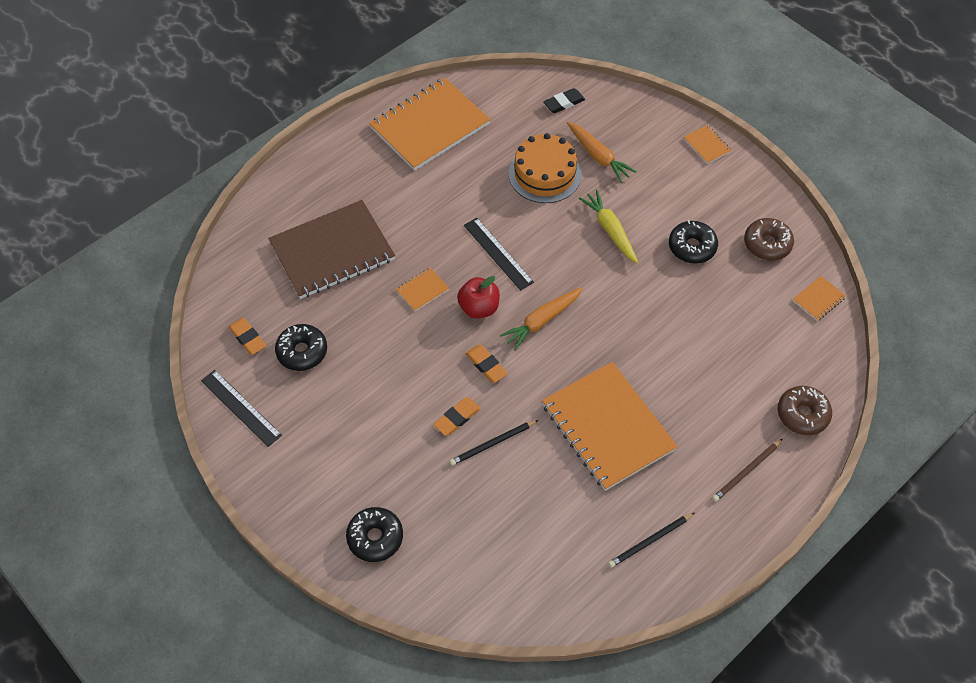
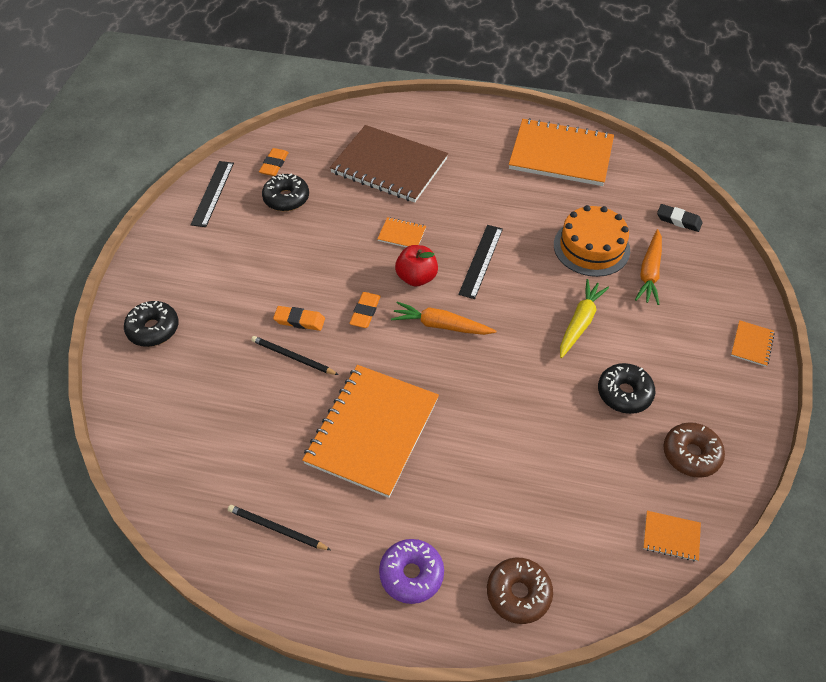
camera: 55 degrees right, 5 degrees down
(746, 471) = (411, 574): brown pencil -> purple donut

